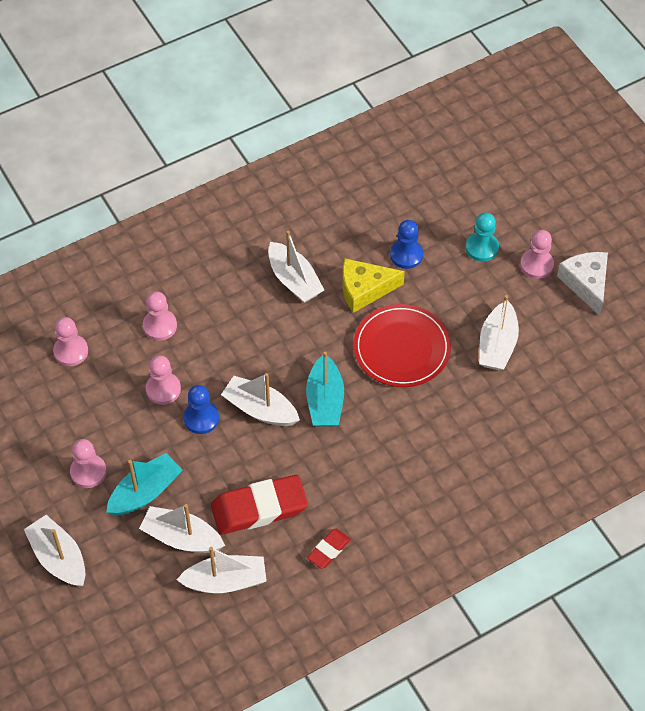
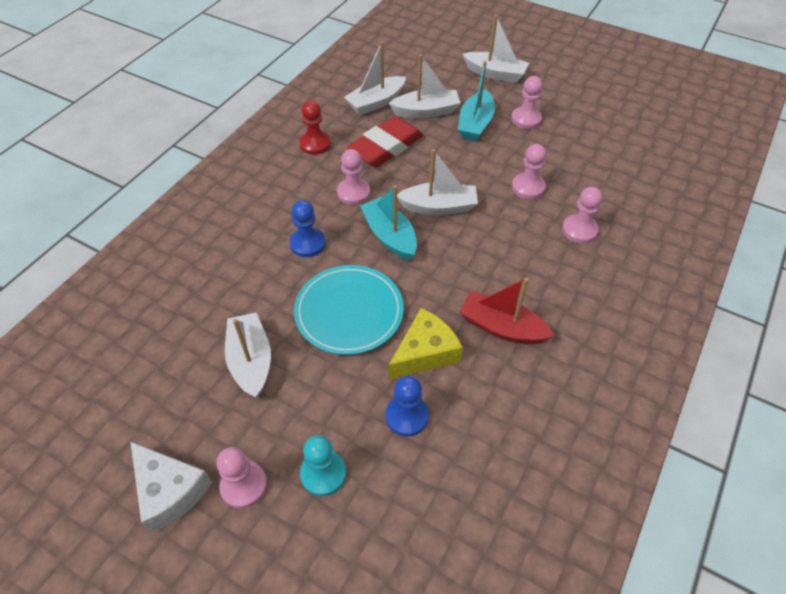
camera: 150 degrees right, 5 degrees down
(71, 351) = (625, 181): pink pawn -> pink pawn (353, 193)
(201, 418) = (479, 181): blue pawn -> blue pawn (308, 243)
(294, 280) = (501, 327): white boat -> red boat
(329, 550) = (315, 144): red eraser -> red pawn
(401, 348) = (349, 311): red plate -> turquoise plate

